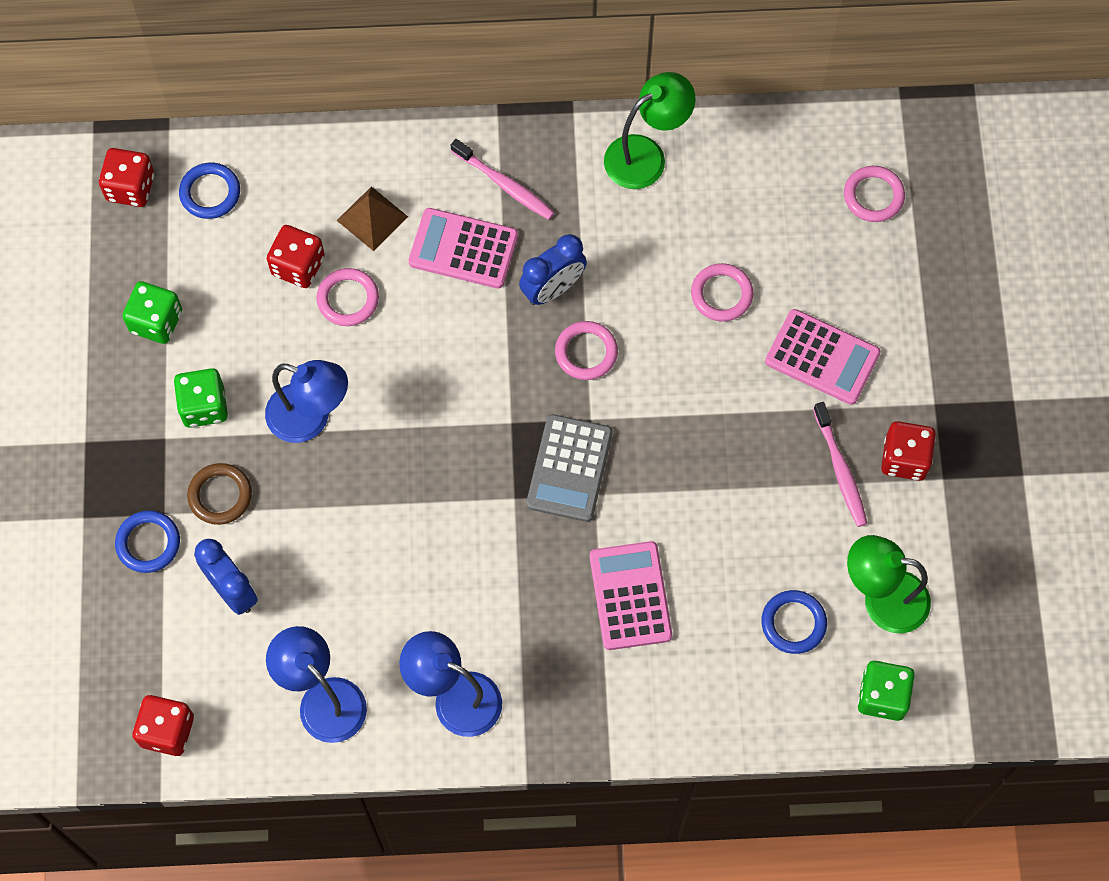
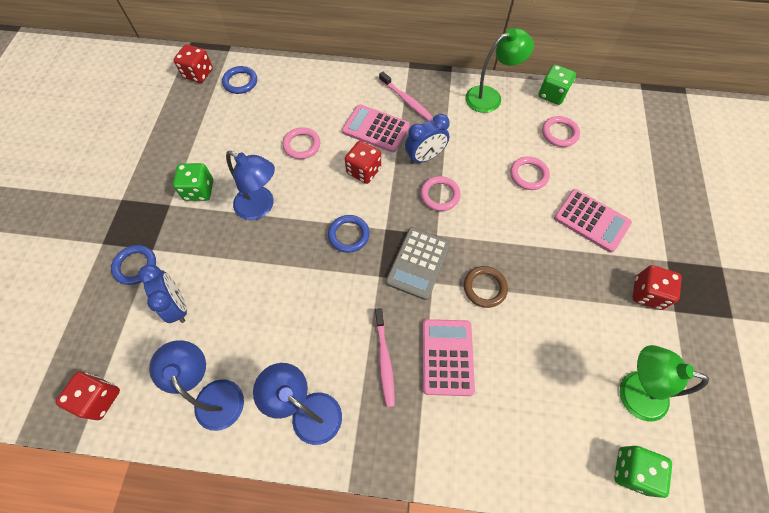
camera: 10 degrees right, 5 degrees down
(156, 321) = (187, 141): green dice -> green dice (552, 94)
(220, 495) = (191, 244): brown ring -> brown ring (484, 288)
(298, 266) = (278, 124): red dice -> red dice (363, 171)
(372, 218) = (327, 106): brown pyramid -> none
(793, 623) = (564, 398): blue ring -> blue ring (349, 235)
(840, 470) = (602, 293): pink toothbrush -> pink toothbrush (384, 359)
(873, 196) = (625, 135): pink ring -> pink ring (559, 133)

